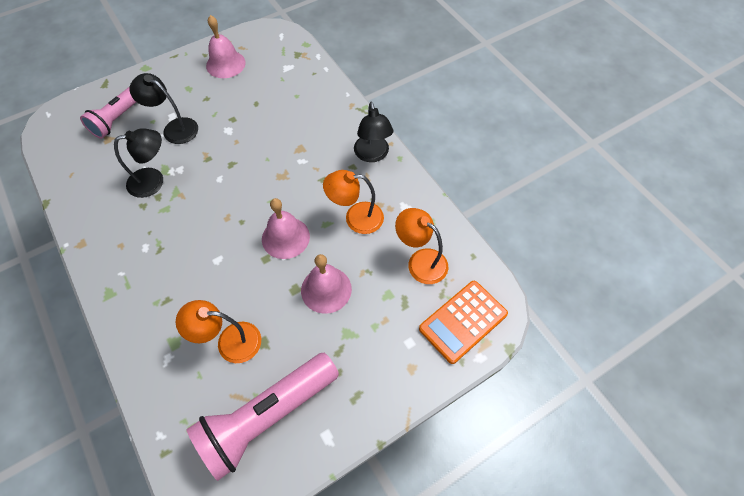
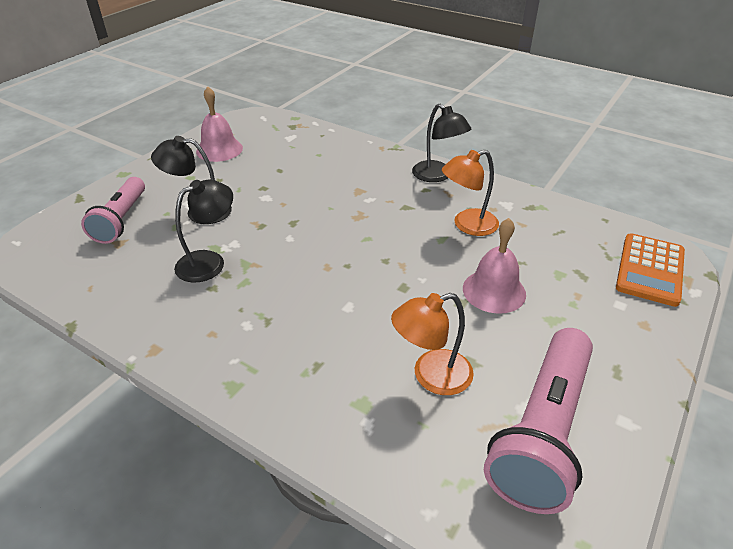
camera: 25 degrees left, 20 degrees down
(285, 237) = (409, 263): pink bell -> none
(420, 261) = (563, 238): orange lamp -> none

